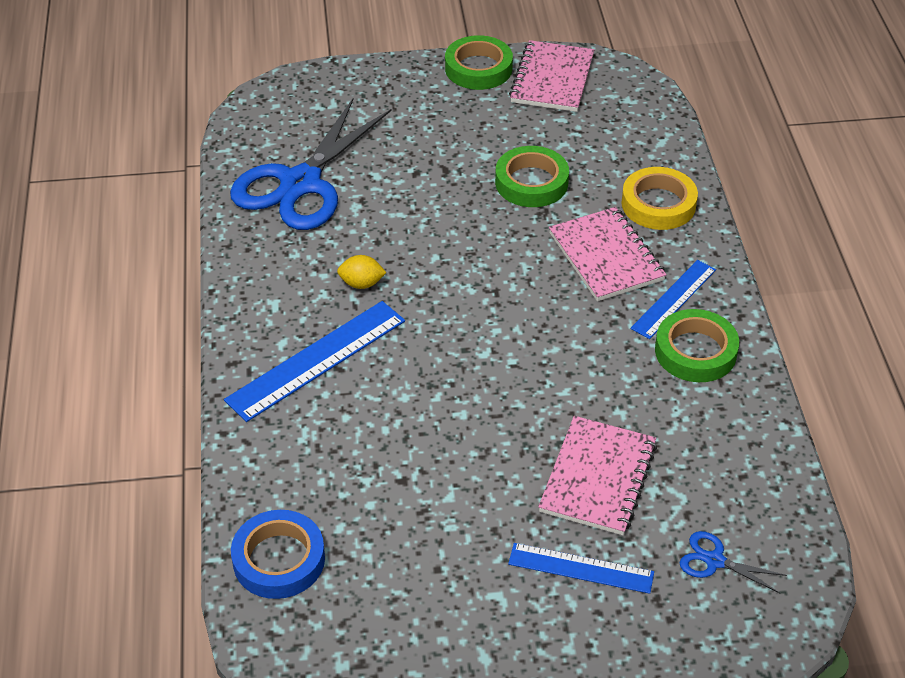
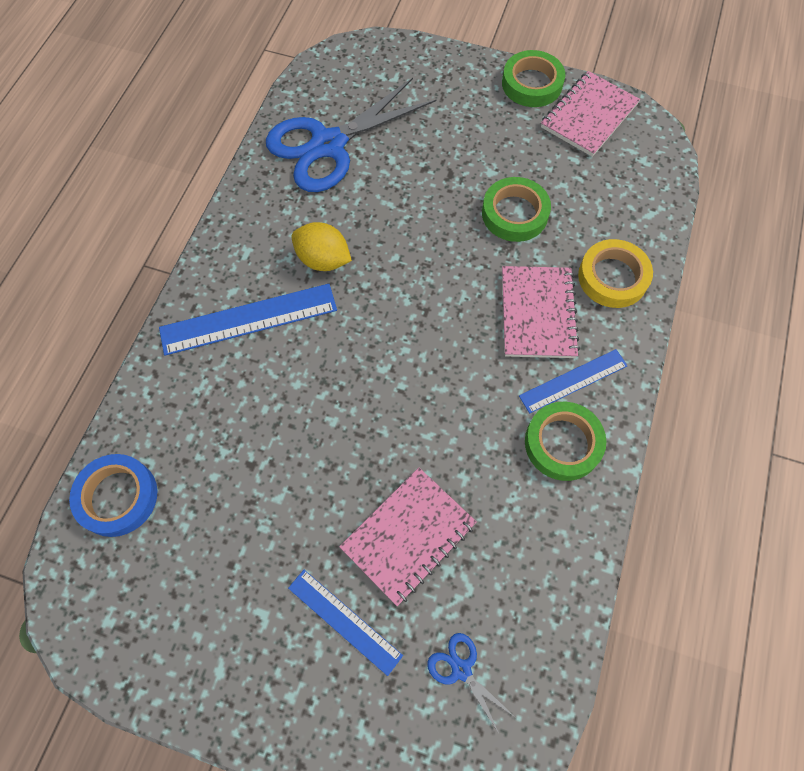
camera: 25 degrees right, 20 degrees up
(361, 283) = (323, 260): yellow lemon -> yellow lemon, size x1.55

